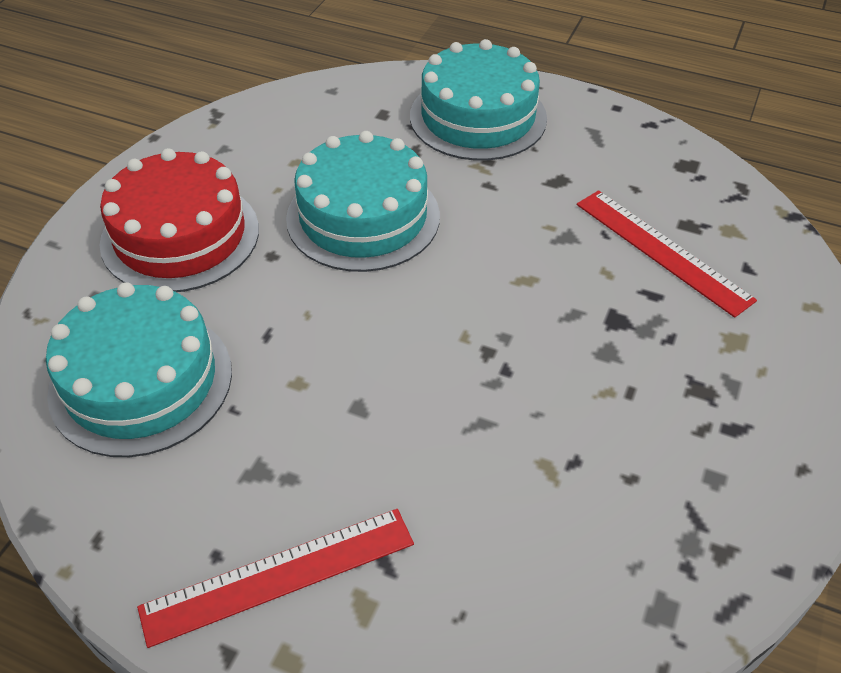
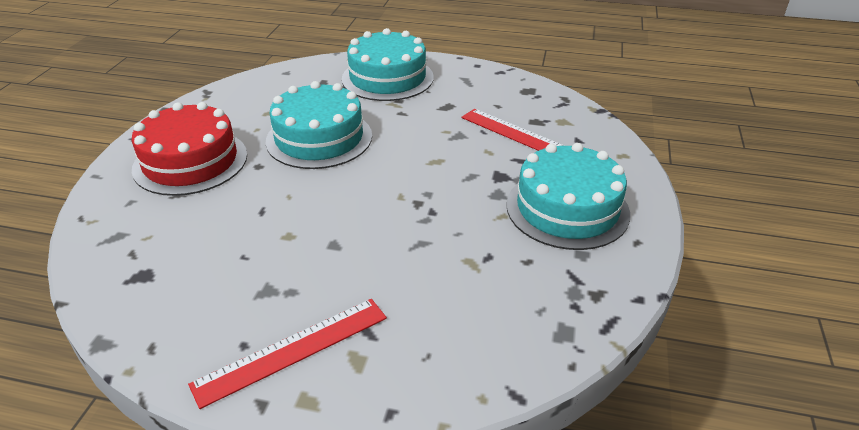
camera: 10 degrees left, 10 degrees down
(141, 381) = (173, 248): turquoise cake -> turquoise cake (567, 208)

